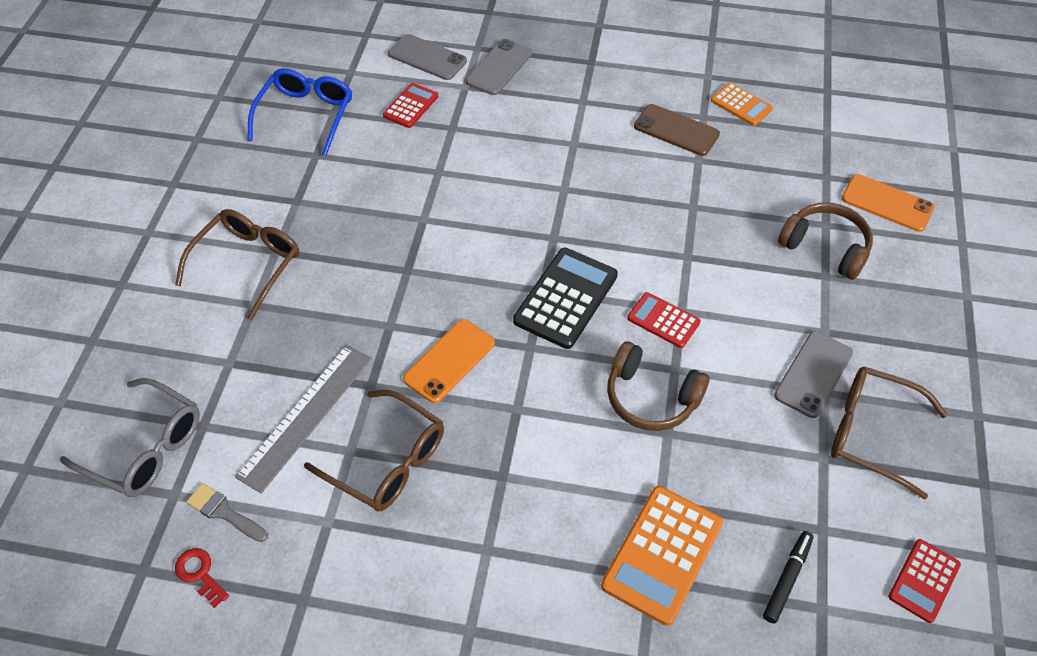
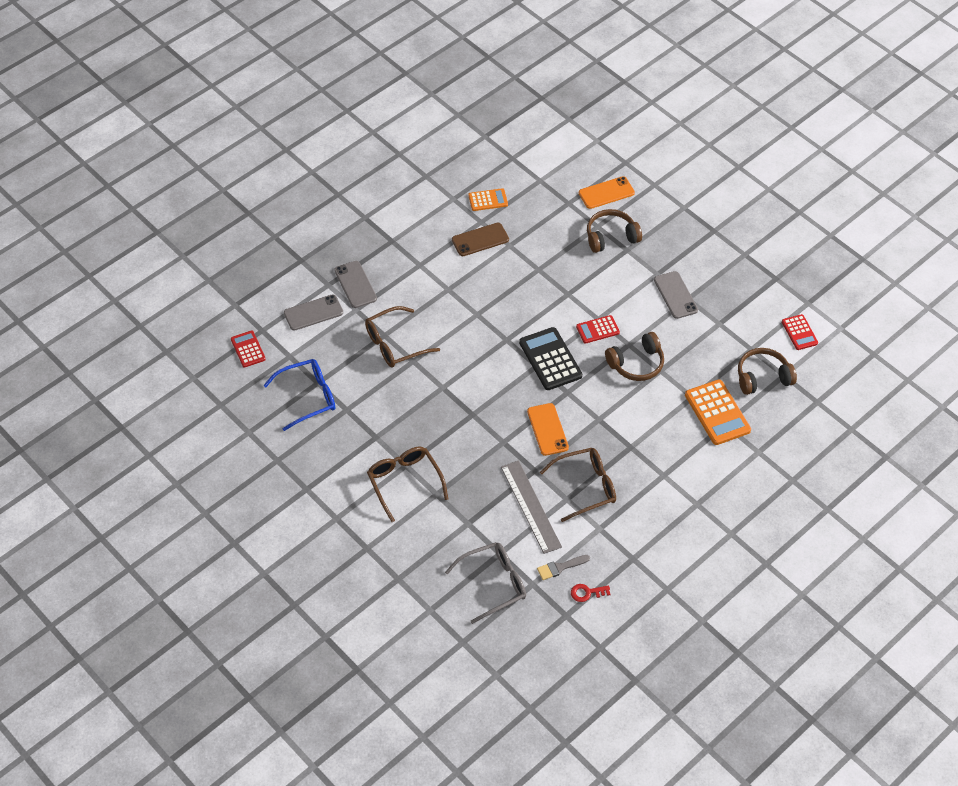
camera: 55 degrees left, 0 degrees up
(306, 115) = (308, 397): blue glasses -> blue glasses turned 105 degrees clockwise
(410, 106) = (348, 344): red calculator -> red calculator (248, 349)
(787, 579) = (762, 377): black marker -> brown headphones
(871, 433) = (722, 297): brown glasses -> brown glasses (394, 344)

